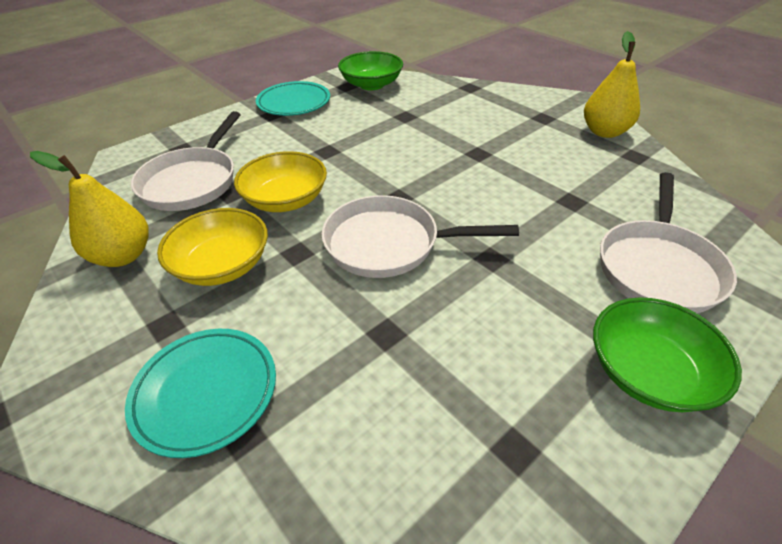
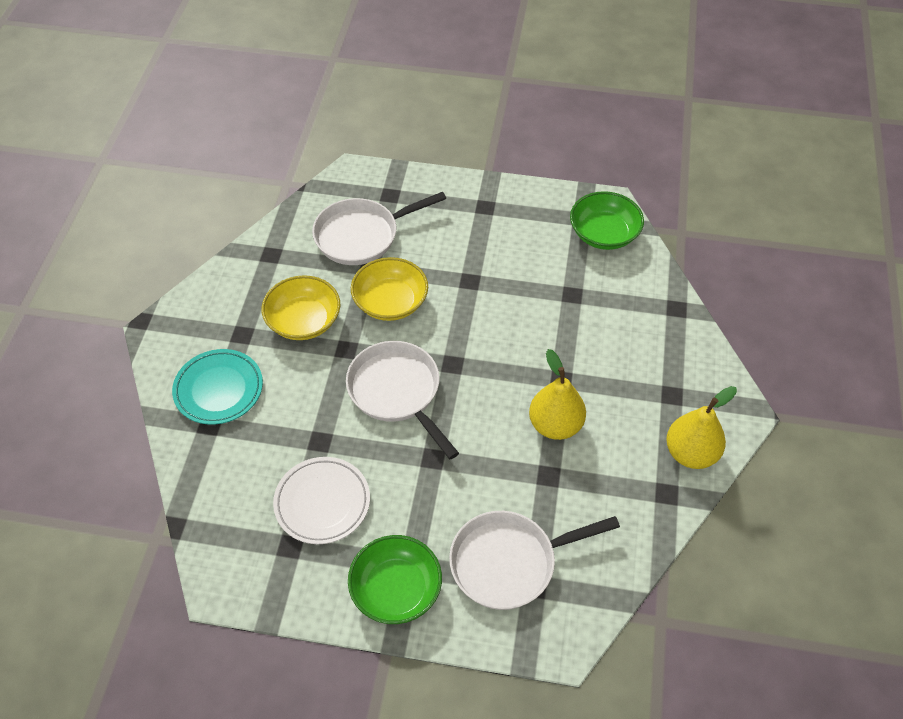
camera: 50 degrees right, 10 degrees up
(123, 256) = (270, 267): yellow pear -> yellow pear (555, 425)
(294, 103) = (517, 206): turquoise plate -> none
(474, 377) = (322, 503): none -> white plate

